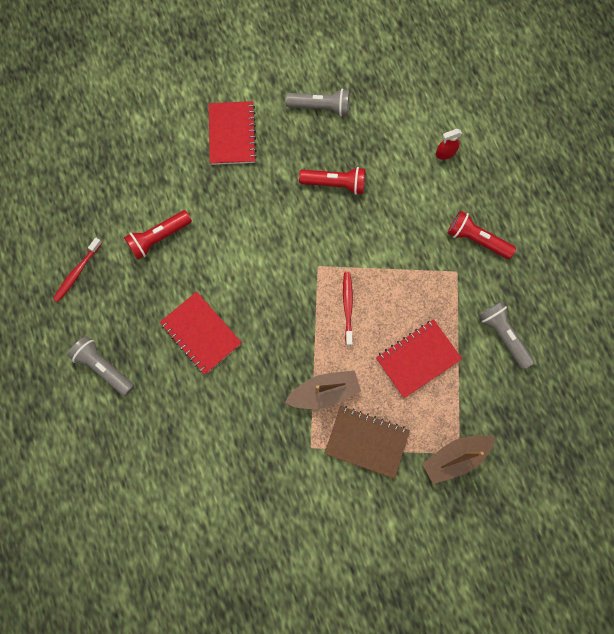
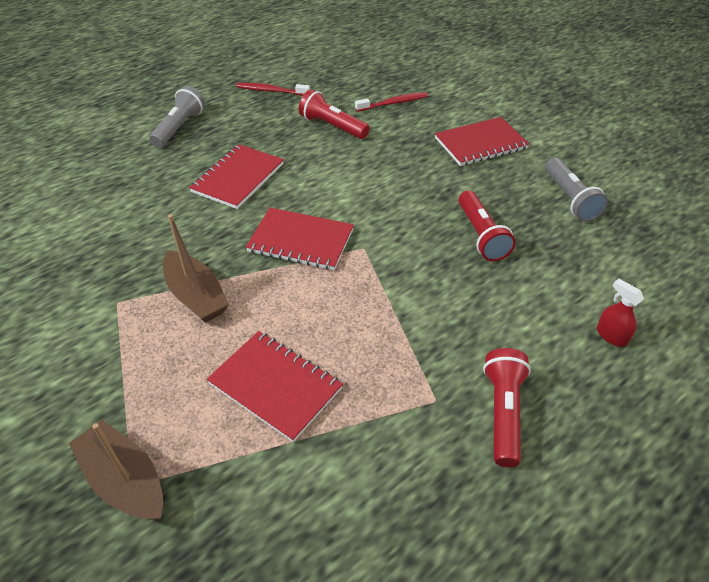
camera: 70 degrees right, 30 degrees down
(295, 306) = (301, 241): none -> red notebook
(347, 307) = (321, 289): red toothbrush -> red toothbrush (393, 103)
(366, 441) = (134, 358): brown notebook -> none
(503, 335) = (358, 498): grey flashlight -> none

